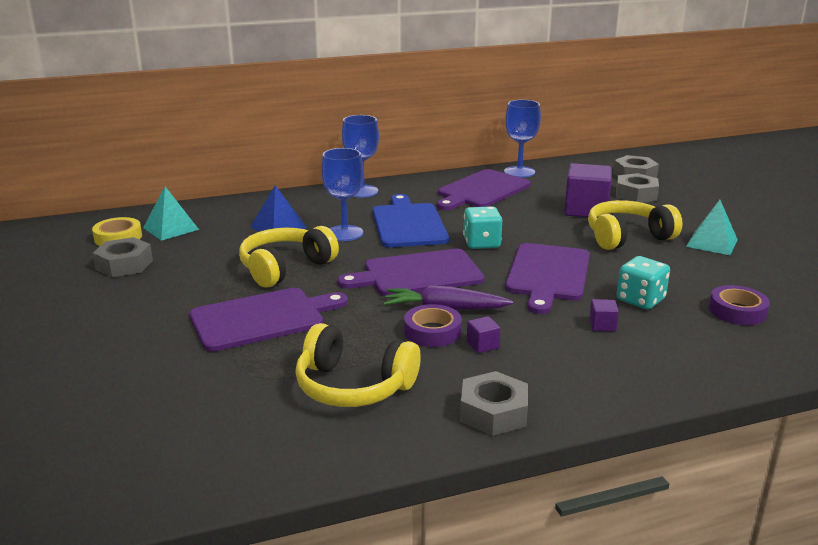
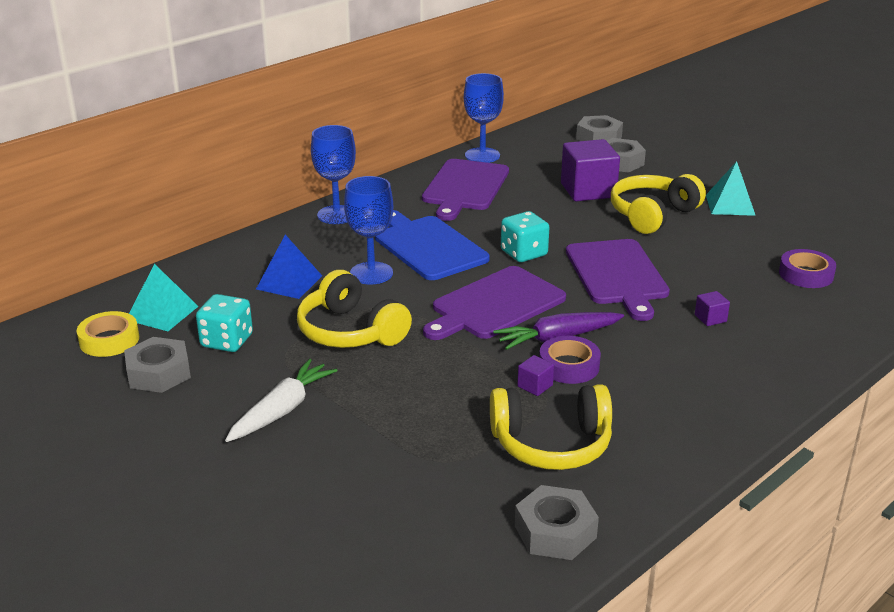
camera: 25 degrees left, 5 degrees up
(177, 308) = (282, 410): none -> white carrot
(262, 318) = (387, 397): purple cutting board -> none
(285, 268) = (350, 331): yellow headphones -> yellow headphones turned 60 degrees counterclockwise
(482, 345) = (626, 367): purple cube -> purple cube (535, 386)
(493, 412) = (696, 432): grey nut -> grey nut (555, 532)
(640, 300) = (720, 283): turquoise dice -> turquoise dice (227, 341)

